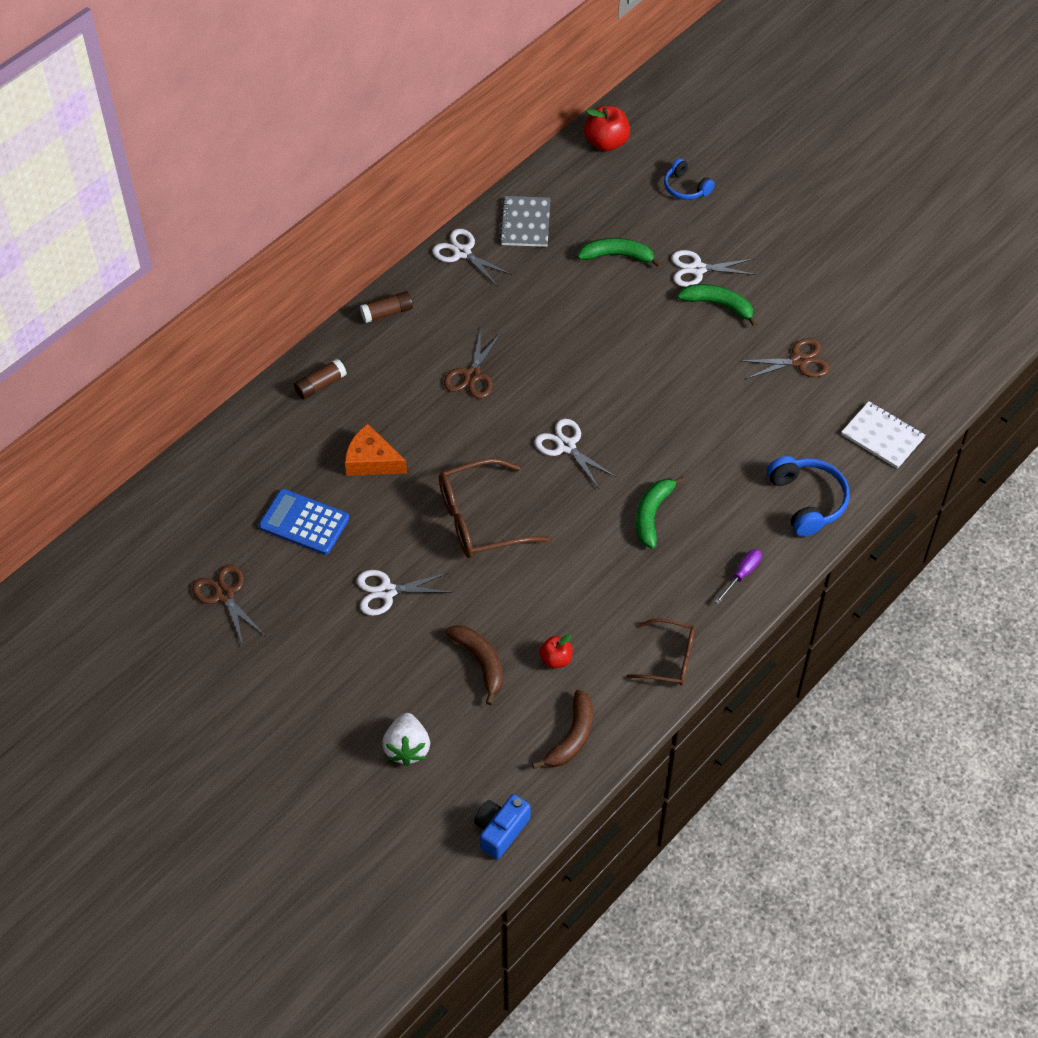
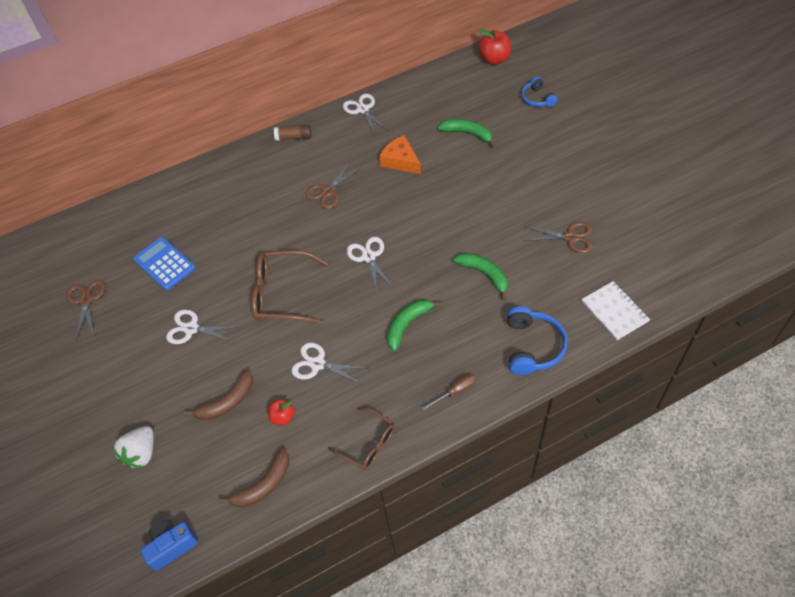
camera: 25 degrees right, 0 degrees up
(320, 385) = (226, 174): brown glue stick -> none
(371, 461) = (231, 233): orange cheese -> orange cheese (400, 161)
(480, 662) = (227, 402): brown banana -> brown banana turned 60 degrees clockwise
(525, 223) = (414, 99): grey notebook -> none
(697, 269) = (521, 155): white scissors -> white scissors (318, 364)
(718, 305) = (526, 183): green banana -> green banana (484, 274)
(742, 574) = (455, 391): purple screwdriver -> brown screwdriver

